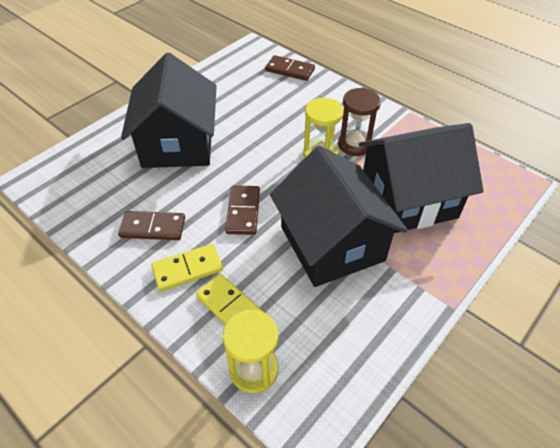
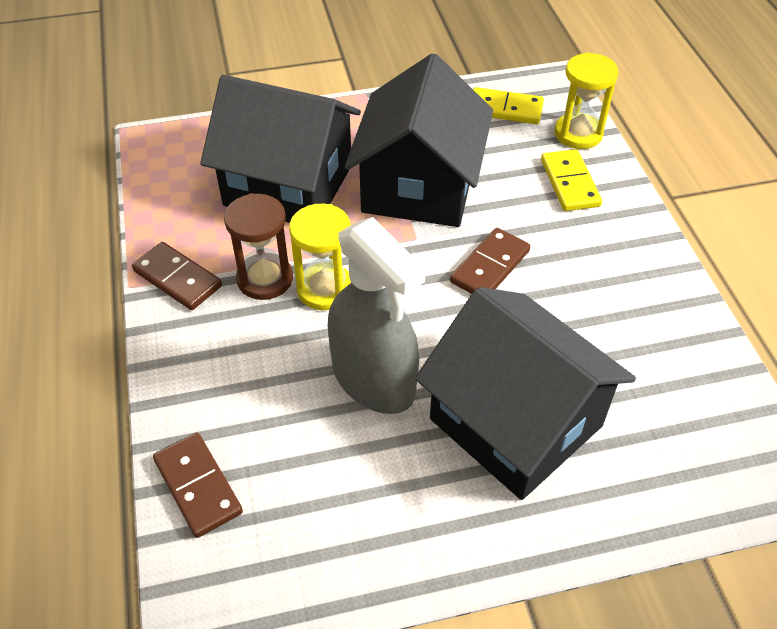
camera: 145 degrees left, 0 degrees up
(153, 228) = (616, 303): brown domino -> brown domino (177, 278)
(178, 144) = (515, 422): black house -> black house turned 75 degrees counterclockwise
(187, 269) = (596, 237): yellow domino -> yellow domino (505, 109)
(257, 130) = (373, 379): none -> grey spray bottle

